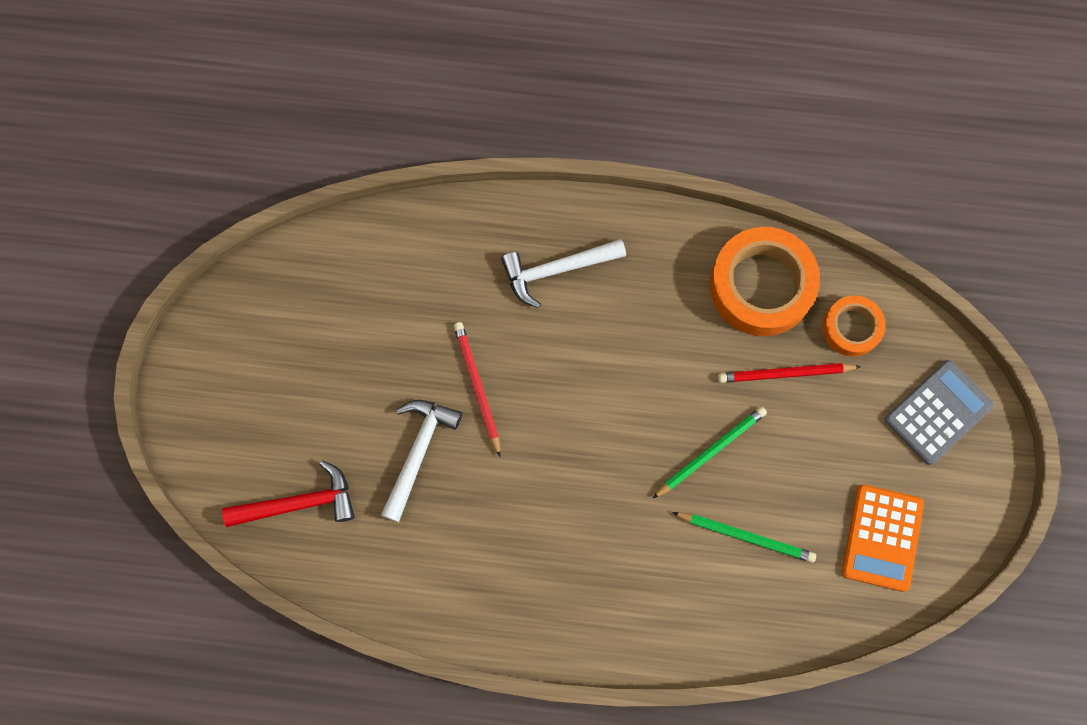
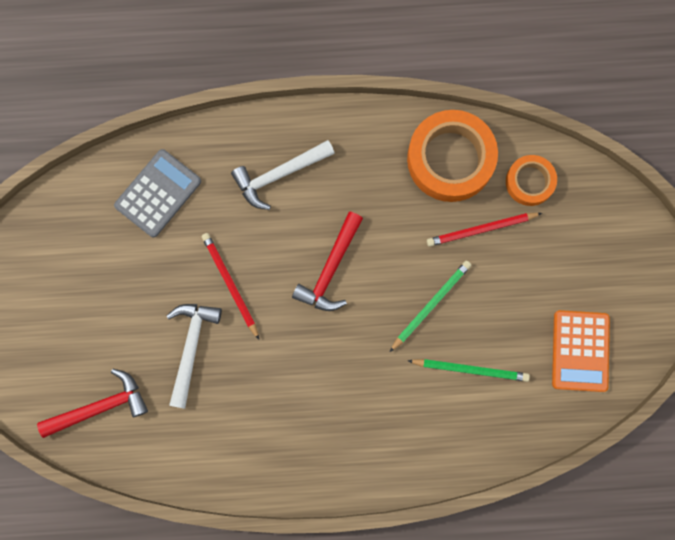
camera: 10 degrees left, 5 degrees up
(598, 390) = (330, 269): none -> red hammer
(938, 412) = (610, 240): grey calculator -> grey calculator (158, 193)

